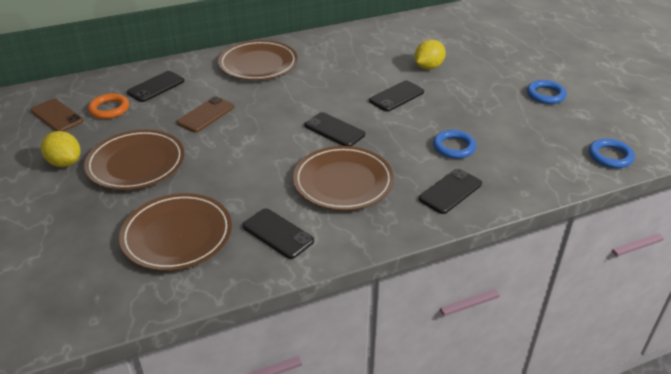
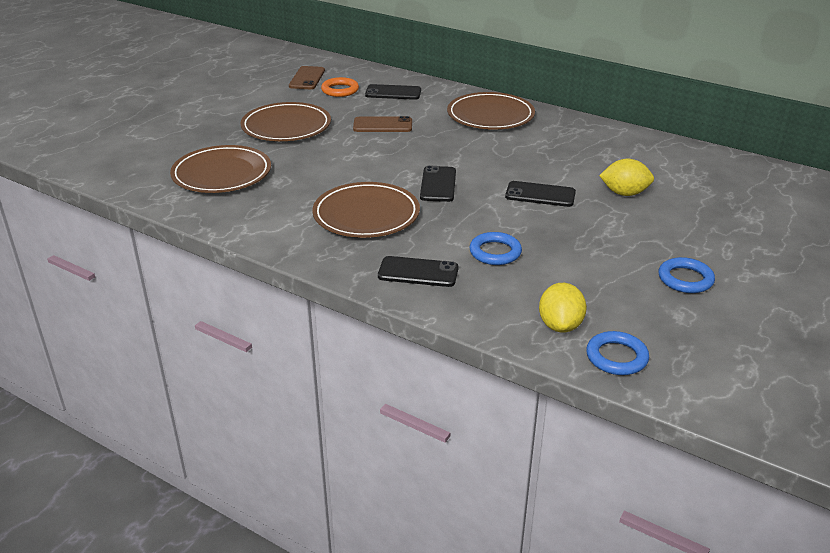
camera: 55 degrees right, 5 degrees down
(65, 162) = (258, 104): yellow lemon -> yellow lemon (560, 325)
(278, 233) = (265, 211): black phone -> none

